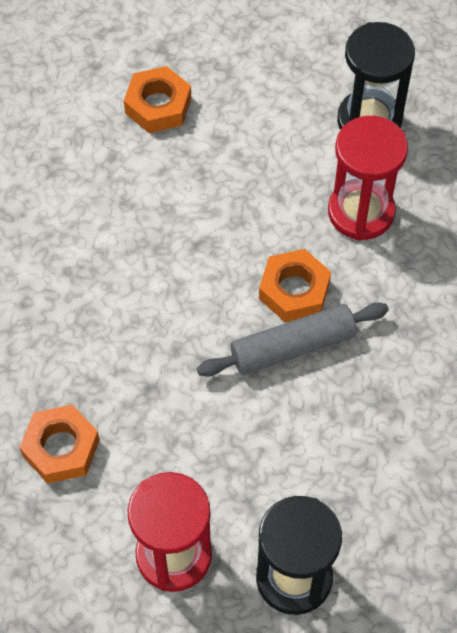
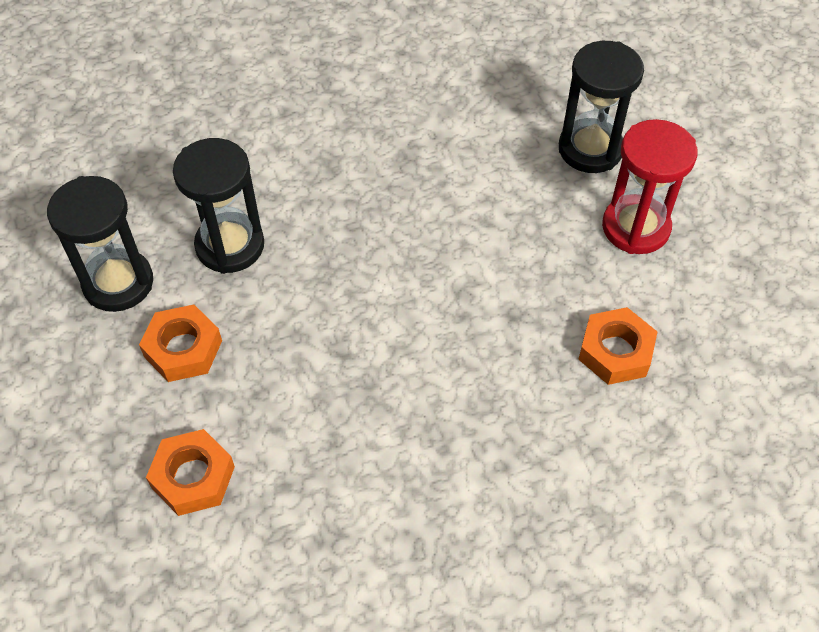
camera: 120 degrees left, 5 degrees down
(293, 347) = (400, 234): grey rolling pin -> none
(294, 290) = (344, 257): orange nut -> orange nut (183, 349)
(361, 212) = (230, 245): red hourglass -> black hourglass

